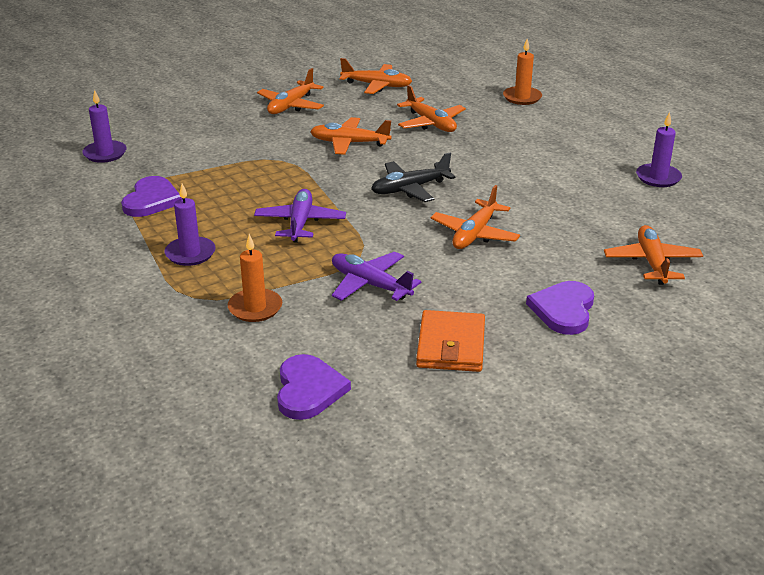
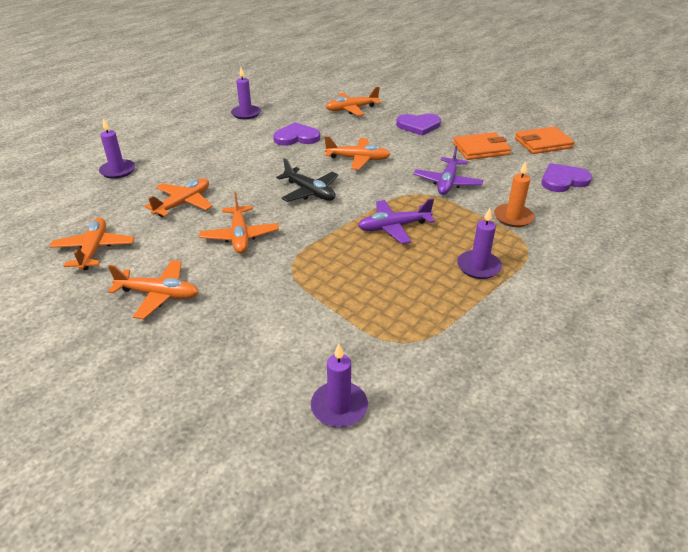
camera: 110 degrees left, 5 degrees up
(151, 200) = (415, 322): purple heart -> purple heart (296, 137)
(438, 422) = (543, 143): none -> orange wallet
(522, 97) = (118, 171): orange candle -> purple candle

